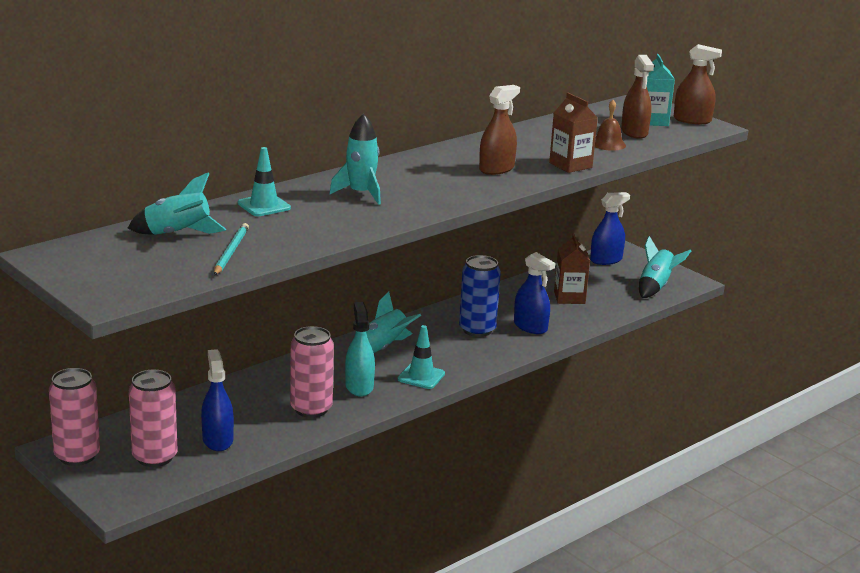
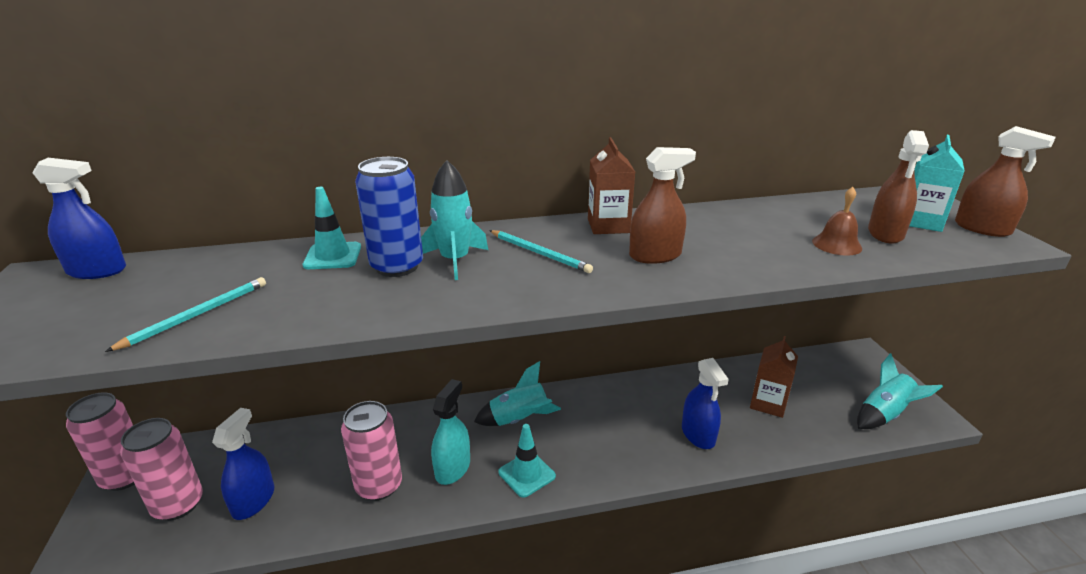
camera: 30 degrees right, 5 degrees up
(177, 234) = (191, 276): turquoise rocket -> none
(415, 180) = (539, 253): none -> turquoise pencil
(477, 330) = (635, 422): blue can -> blue can (397, 266)
(570, 165) = (760, 267): brown carton -> brown carton (608, 226)
(606, 260) = (838, 361): blue spray bottle -> blue spray bottle (97, 270)

